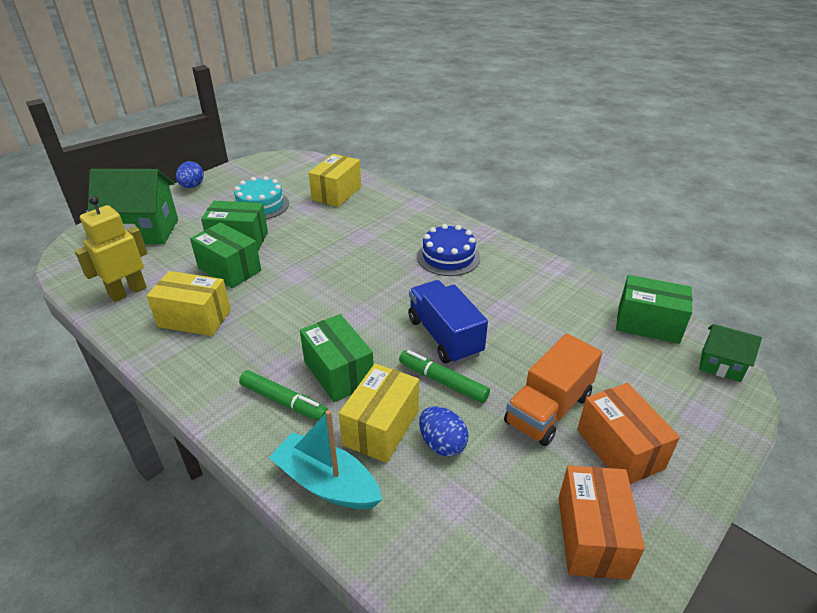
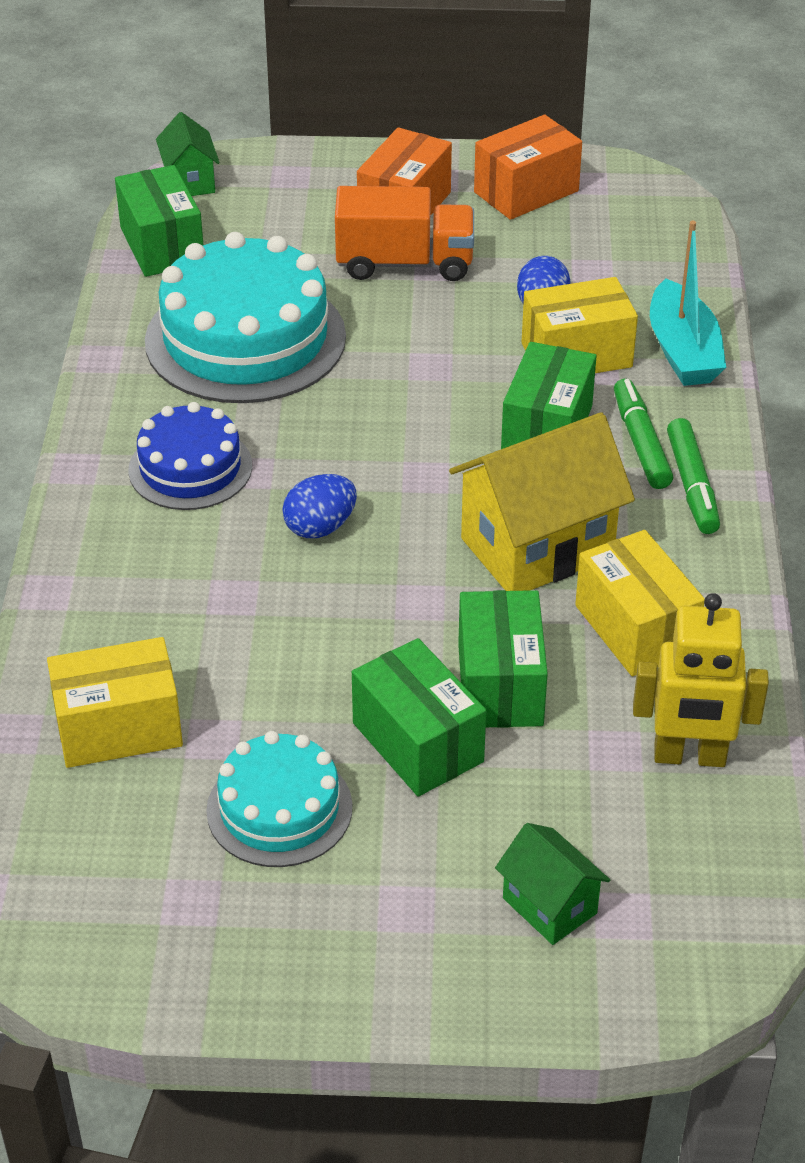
camera: 130 degrees left, 5 degrees up
(144, 231) = (549, 905): green house -> green house, size x0.53
(192, 186) = (328, 996): blue egg -> blue egg (320, 527)
(274, 320) = (537, 548): none -> yellow house
(442, 381) = (457, 347): green marker -> green marker (692, 485)
(444, 336) = (379, 383): blue truck -> none
(529, 312) = (245, 339): none -> turquoise cake

